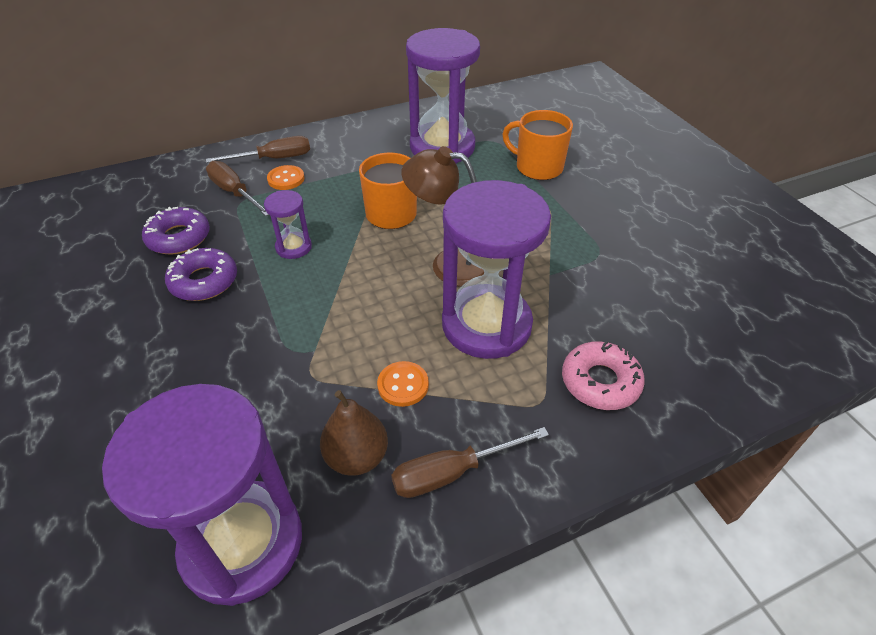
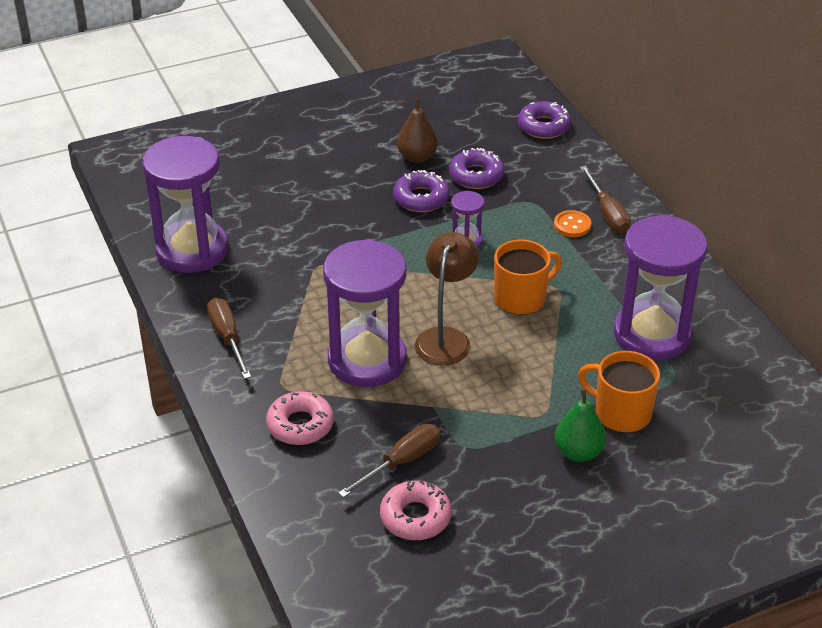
camera: 90 degrees right, 5 degrees down
(113, 189) = (544, 126): none -> purple donut
(234, 192) = (545, 196): brown screwdriver -> brown screwdriver (401, 462)
(357, 457) = (246, 292): brown pear -> brown pear (417, 157)
(403, 385) = (305, 312): orange button -> none
(537, 167) = (621, 413): orange mug -> orange mug turned 90 degrees counterclockwise
(588, 190) = (578, 452): none -> green pear
(700, 287) = (415, 517): none -> pink donut

